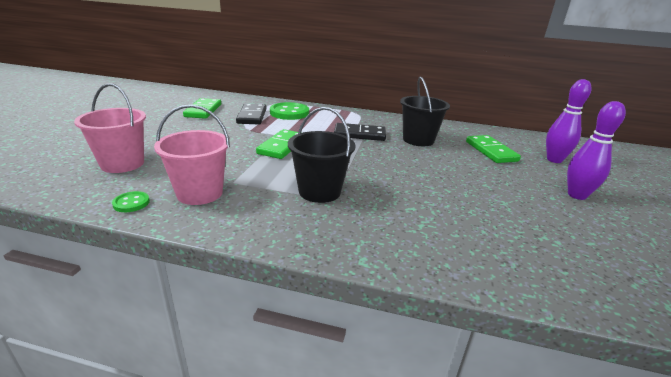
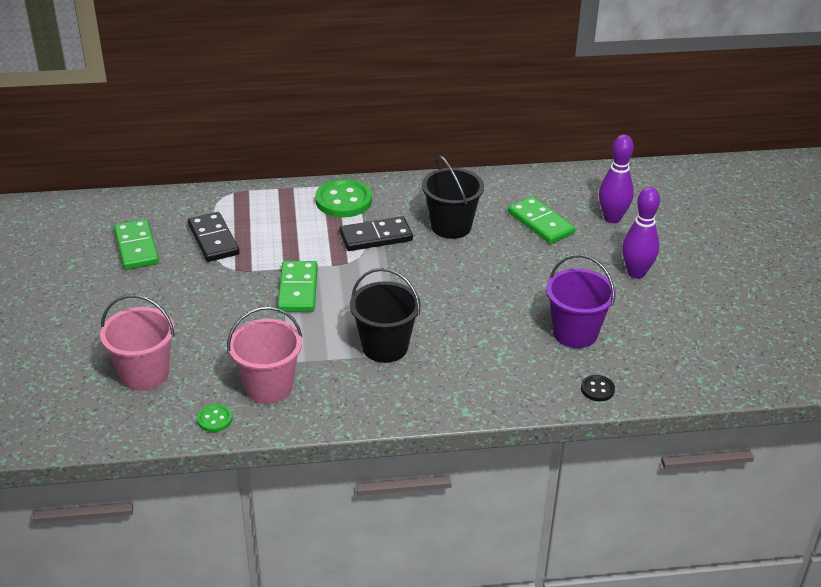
camera: 20 degrees left, 10 degrees up
(289, 113) = (257, 216): green button -> green button (343, 201)
(507, 224) = (575, 333): none -> purple bucket
(526, 280) = (597, 389): none -> black button

